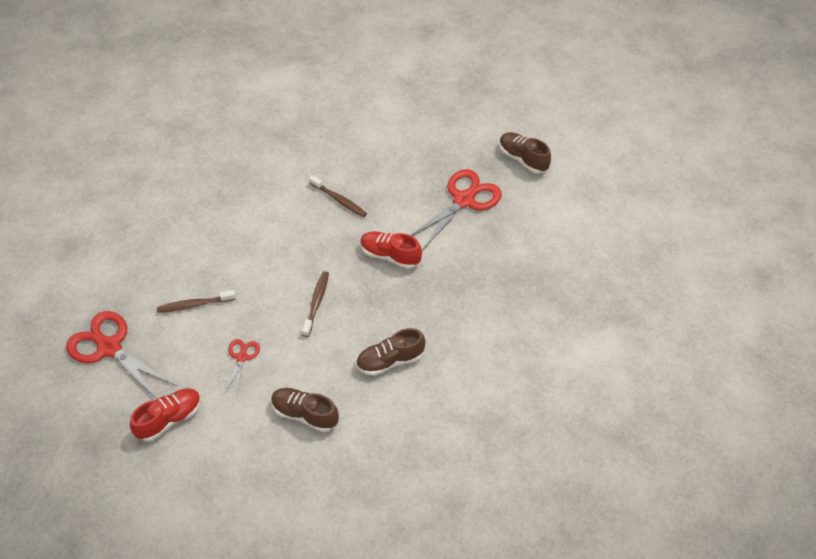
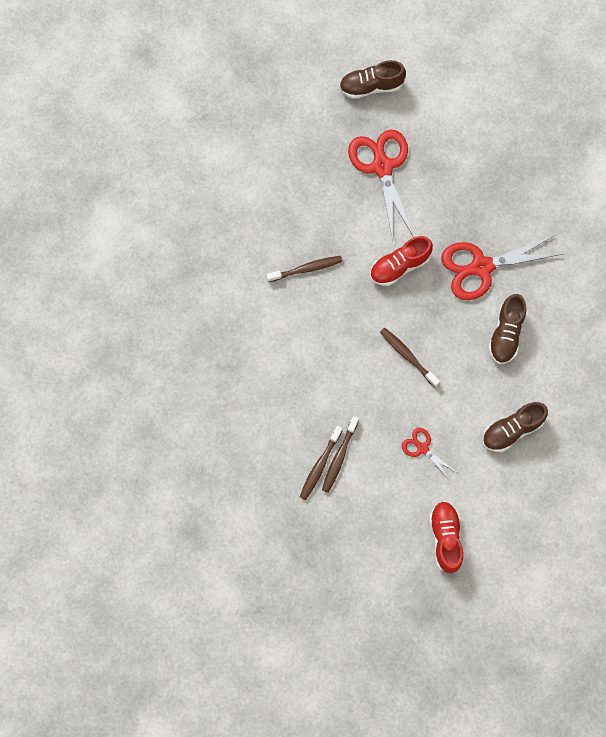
camera: 55 degrees left, 20 degrees up
(109, 348) = (337, 552): red scissors -> red scissors (481, 267)
(179, 296) = (320, 465): none -> brown toothbrush

